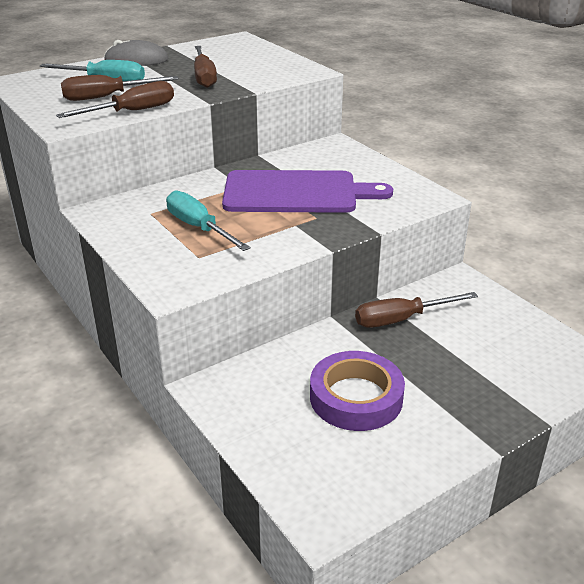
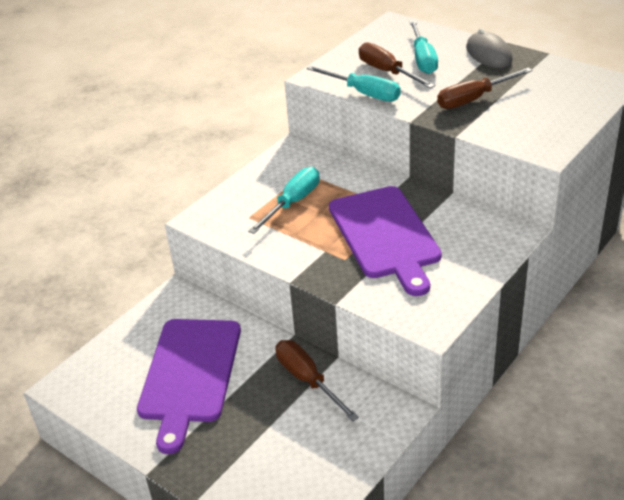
camera: 75 degrees right, 5 degrees up
(132, 112) = (363, 93): brown screwdriver -> turquoise screwdriver
(356, 397) = (189, 374): purple tape -> purple cutting board

